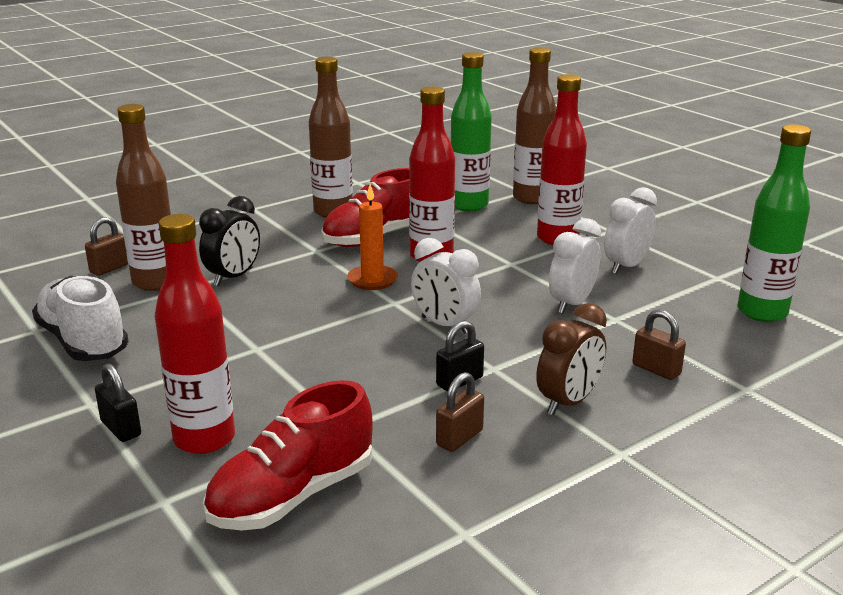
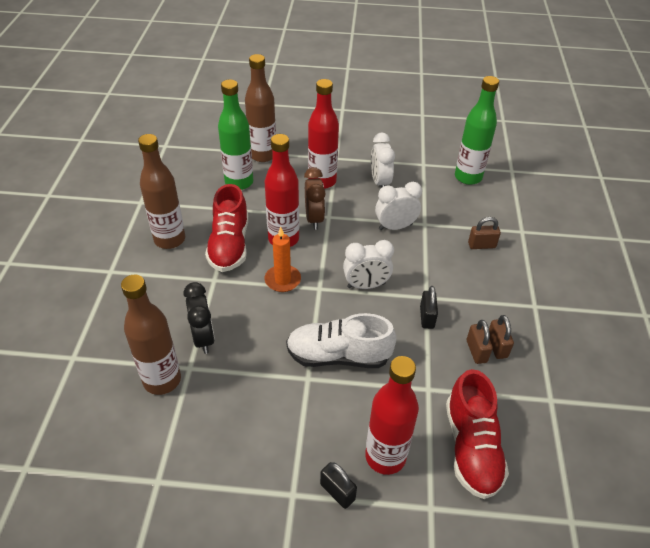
camera: 50 degrees left, 20 degrees up
(83, 341) = (205, 461): white shoe -> white shoe (338, 356)
(110, 268) = (109, 394): brown padlock -> brown padlock (497, 346)
(121, 428) = (337, 492): black padlock -> black padlock turned 45 degrees clockwise
(568, 402) = (481, 293): brown clock -> brown clock (314, 219)
(572, 304) = (395, 227): white clock -> white clock turned 90 degrees clockwise

